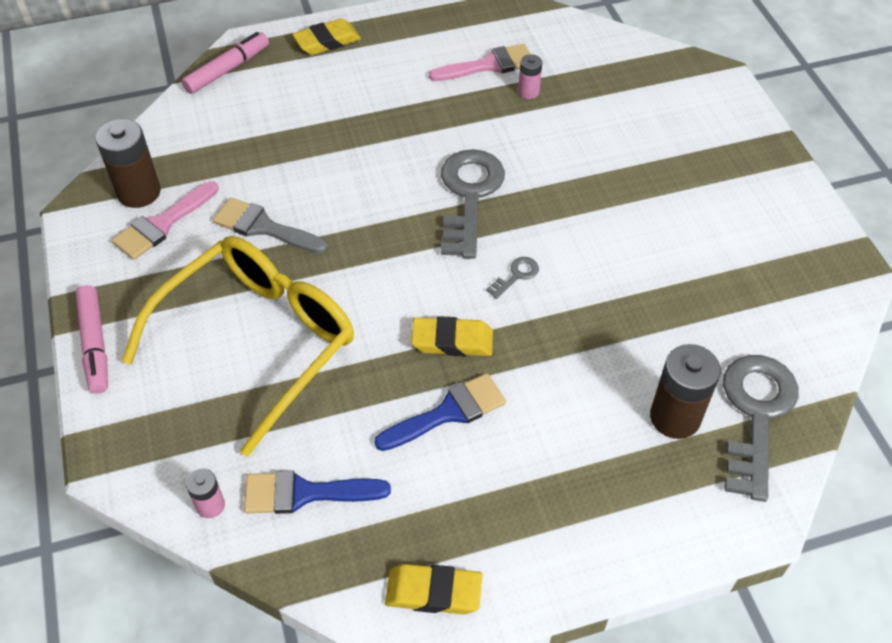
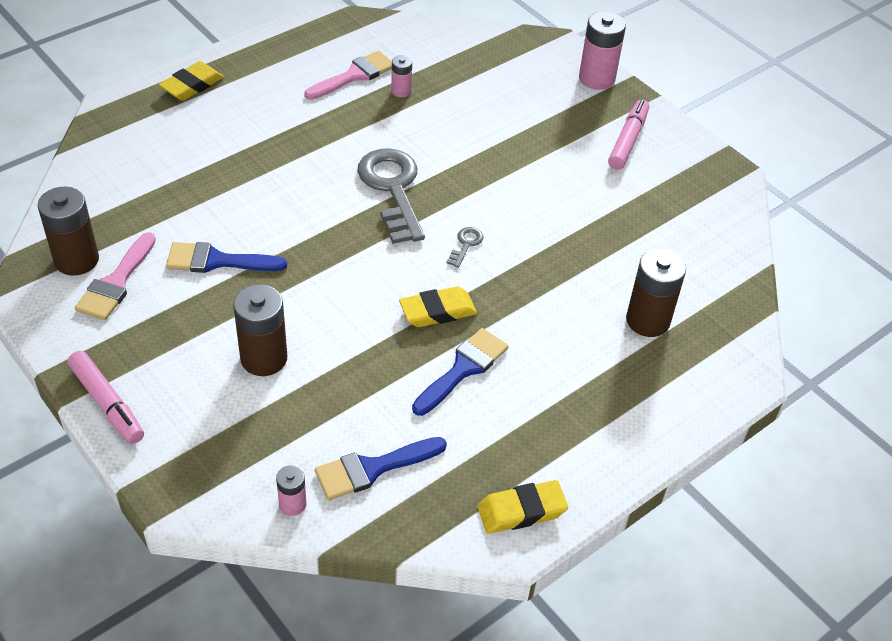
camera: 25 degrees left, 5 degrees down
(227, 69) = (106, 131): pink marker -> pink marker (628, 140)
(258, 341) = (264, 358): yellow glasses -> brown battery
(263, 227) = (217, 261): grey brush -> blue brush
(746, 124) = (596, 78): none -> pink battery
(756, 415) = (708, 301): grey key -> none

